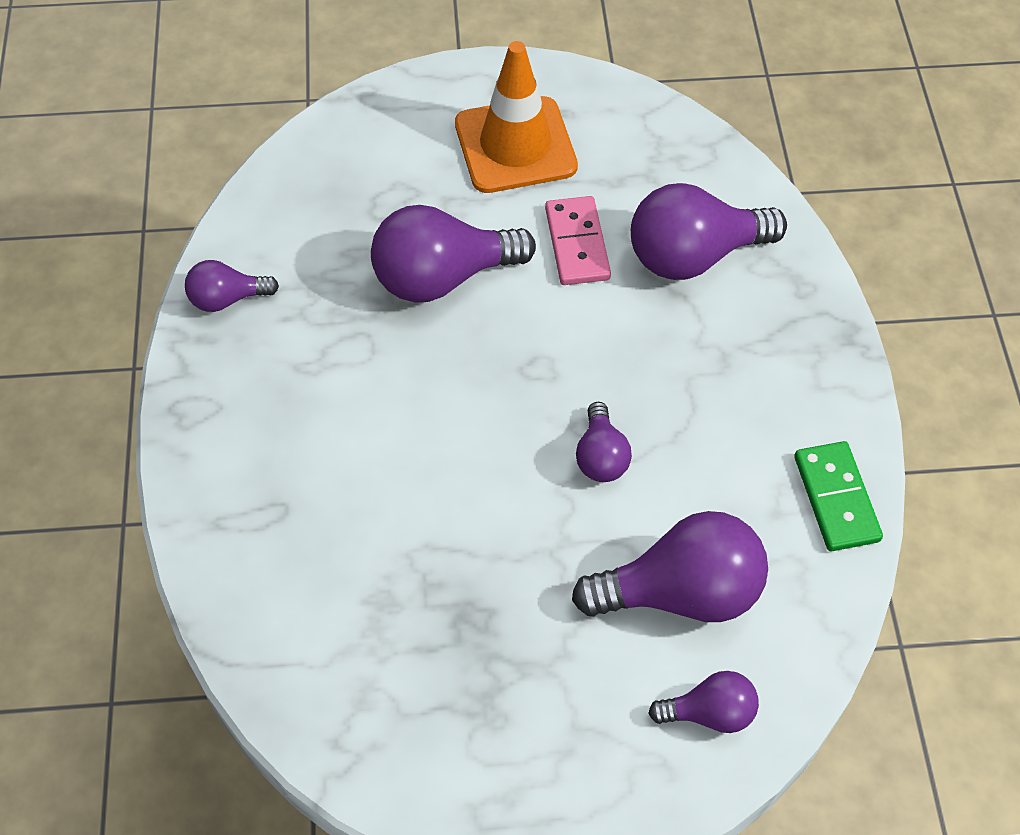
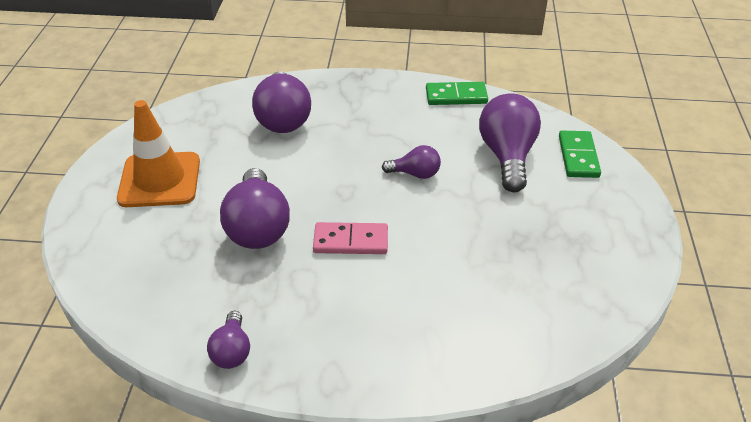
camera: 80 degrees left, 15 degrees down
(577, 244) = (255, 163): pink domino -> pink domino (351, 241)
(709, 713) = (578, 156): purple light bulb -> green domino

